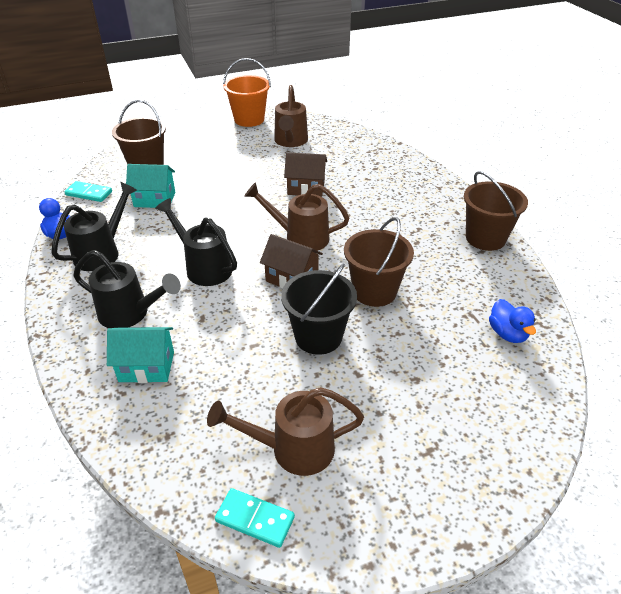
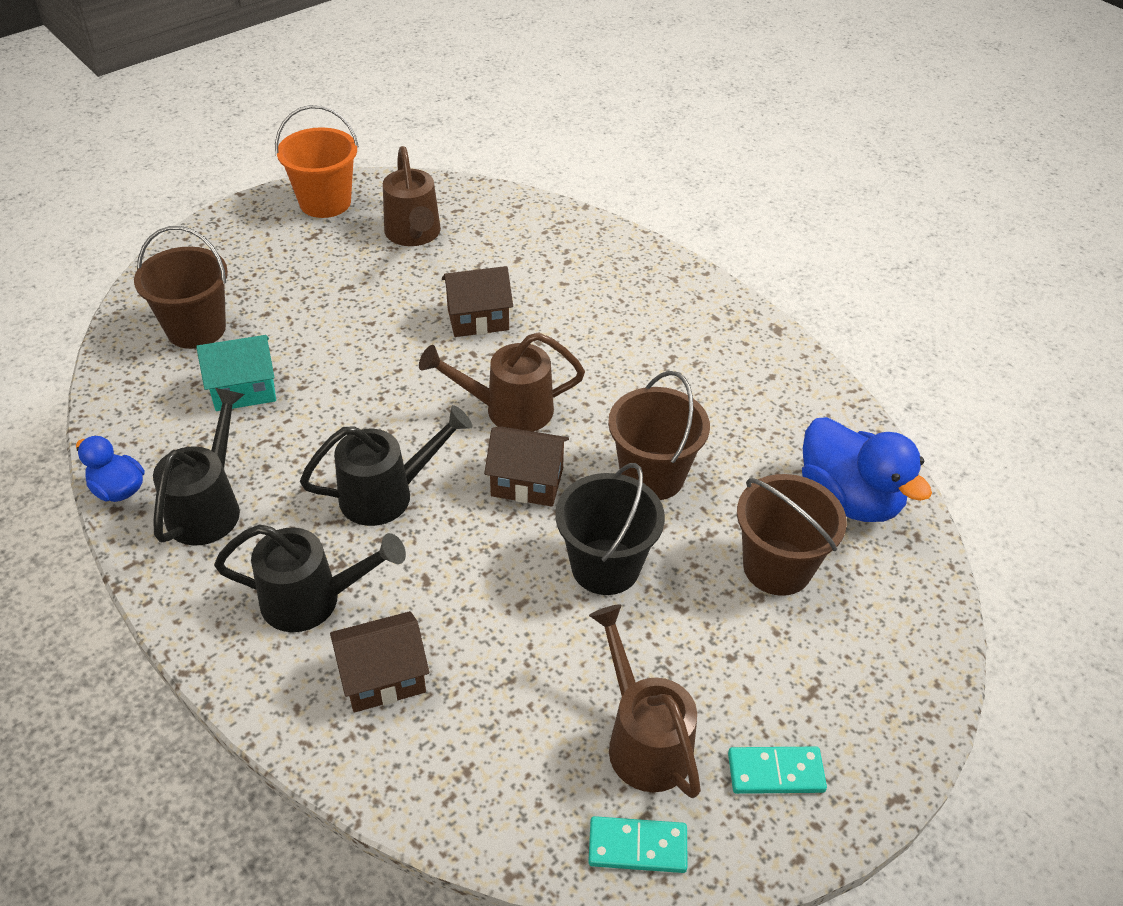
camera: 20 degrees left, 5 degrees up
(89, 193) = (123, 402): turquoise domino -> turquoise domino (775, 772)
(146, 366) = (383, 677): turquoise house -> brown house
(204, 267) = (387, 494): black watering can -> black watering can turned 135 degrees clockwise
(293, 449) = (643, 739): brown watering can -> brown watering can turned 90 degrees clockwise
(485, 238) = (769, 353): brown bucket -> brown bucket (777, 567)
(507, 334) = (848, 498): blue duck -> blue duck, size x1.80

